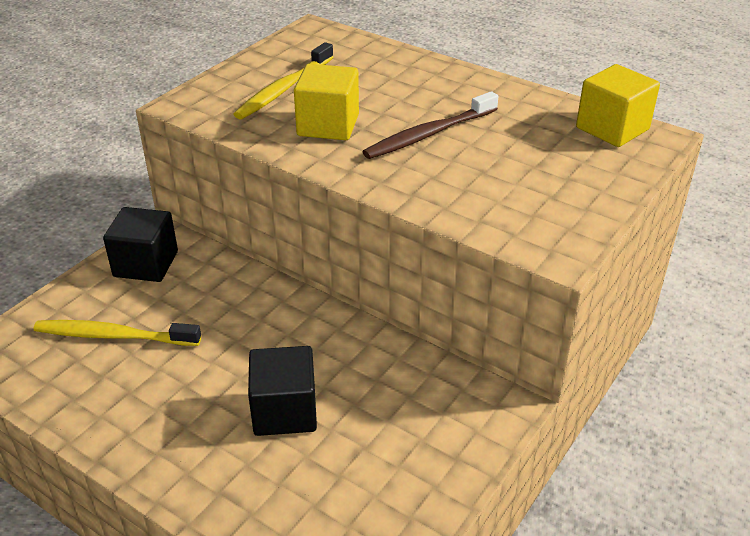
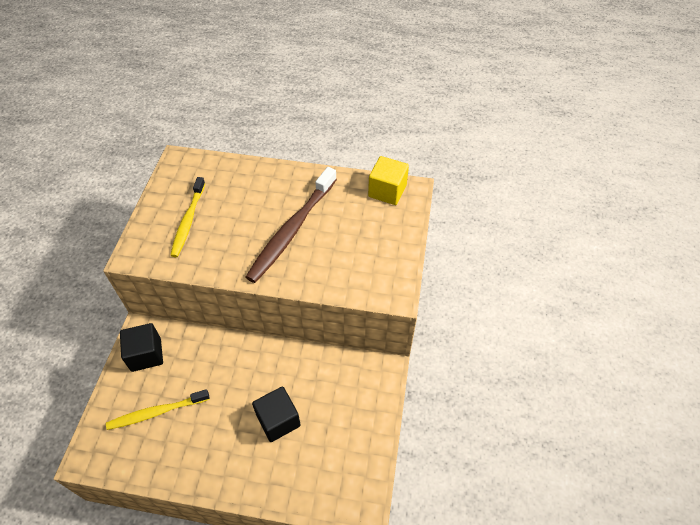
camera: 25 degrees left, 15 degrees up
(328, 125) = (231, 243): yellow cube -> none
(429, 134) = (292, 230): brown toothbrush -> brown toothbrush, size x1.56

